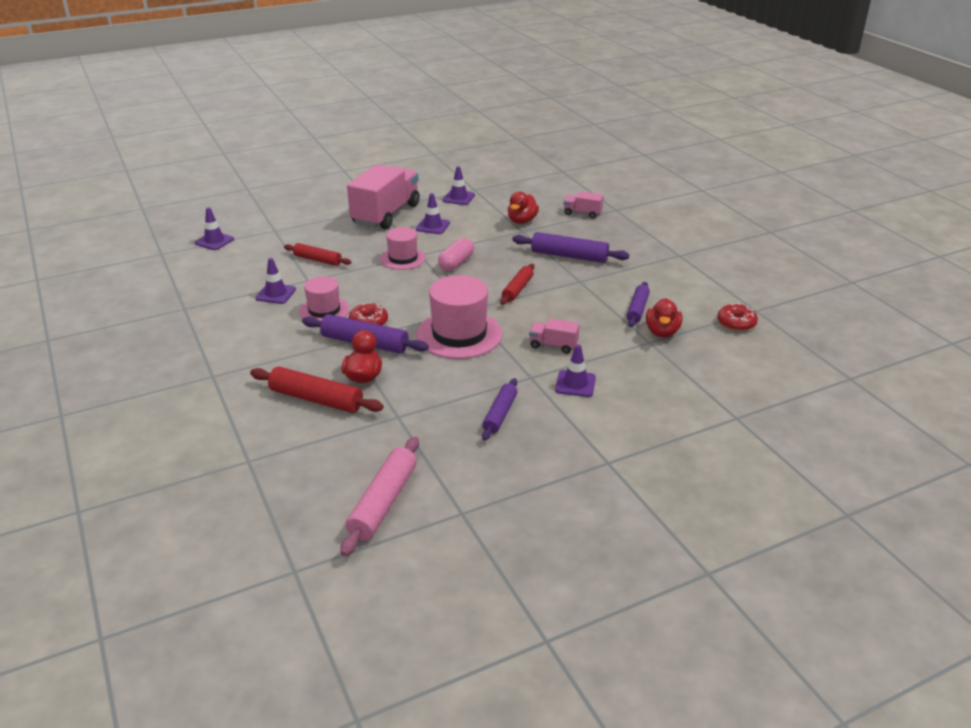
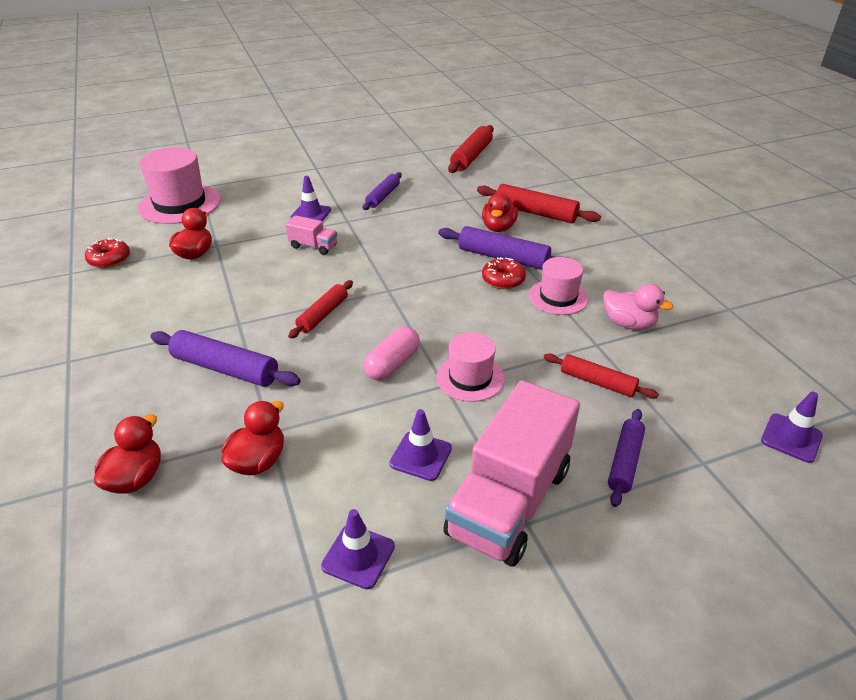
camera: 175 degrees left, 5 degrees up
(276, 294) = (628, 324): purple traffic cone -> pink duck
(383, 502) = (471, 156): pink rolling pin -> red rolling pin
(459, 334) = (405, 262): pink hat -> pink hat (180, 204)
(582, 213) = (136, 478): pink truck -> red duck
(637, 309) = (199, 280): purple rolling pin -> purple rolling pin (625, 461)

